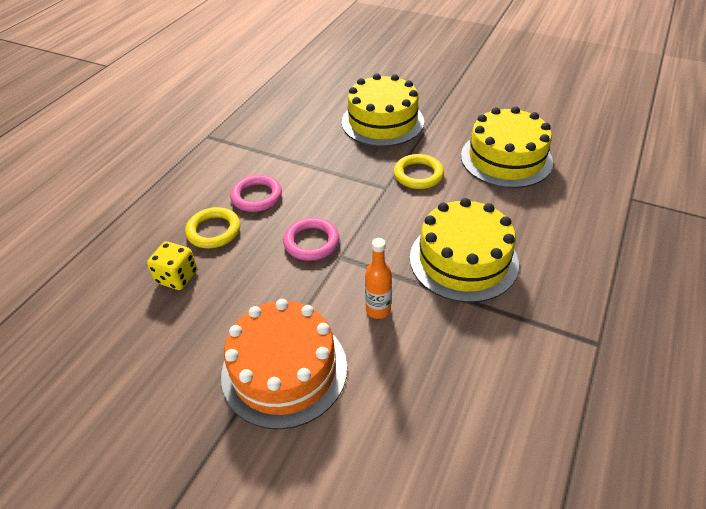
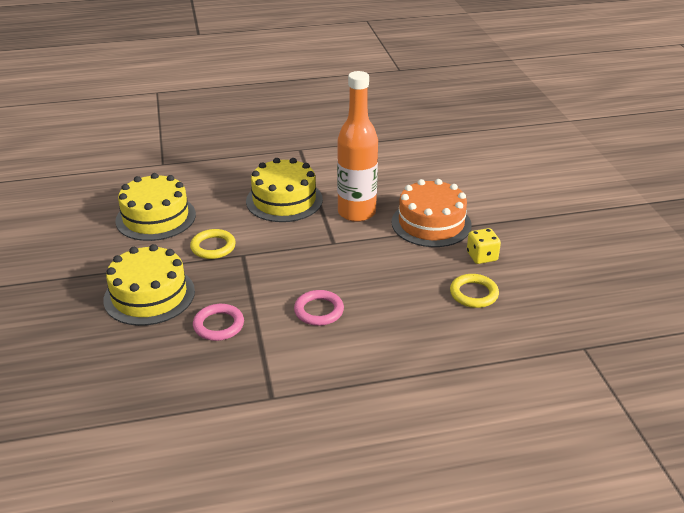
camera: 130 degrees left, 10 degrees down
(177, 277) = (431, 298): yellow dice -> yellow dice (482, 256)
(214, 231) = (376, 309): yellow ring -> yellow ring (473, 294)
(311, 242) = (334, 260): pink ring -> pink ring (218, 325)
(378, 310) = (356, 213): orange bottle -> orange bottle, size x2.25

